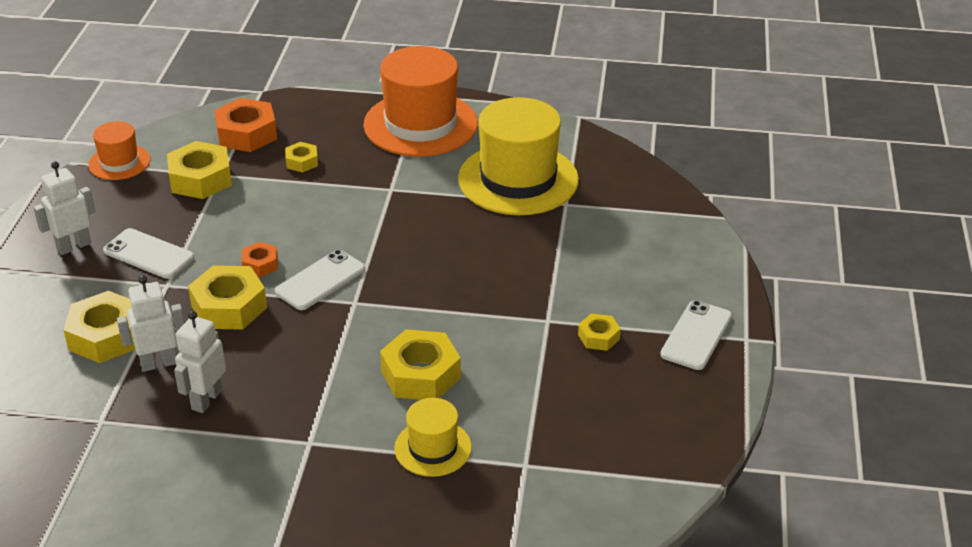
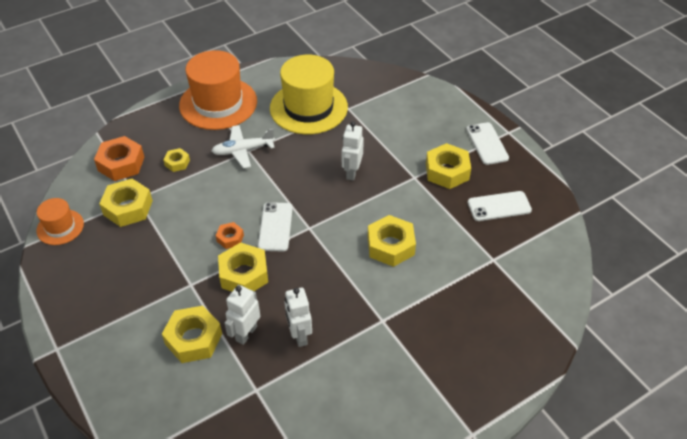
camera: 40 degrees left, 10 degrees up
(74, 246) = (100, 298): white robot -> white robot (351, 172)
(148, 254) = (155, 273): white phone -> white phone (499, 206)
(385, 185) = (243, 150): none -> white plane
(433, 448) = (443, 281): yellow hat -> none
(598, 337) = (447, 171): yellow nut -> yellow nut, size x1.86

